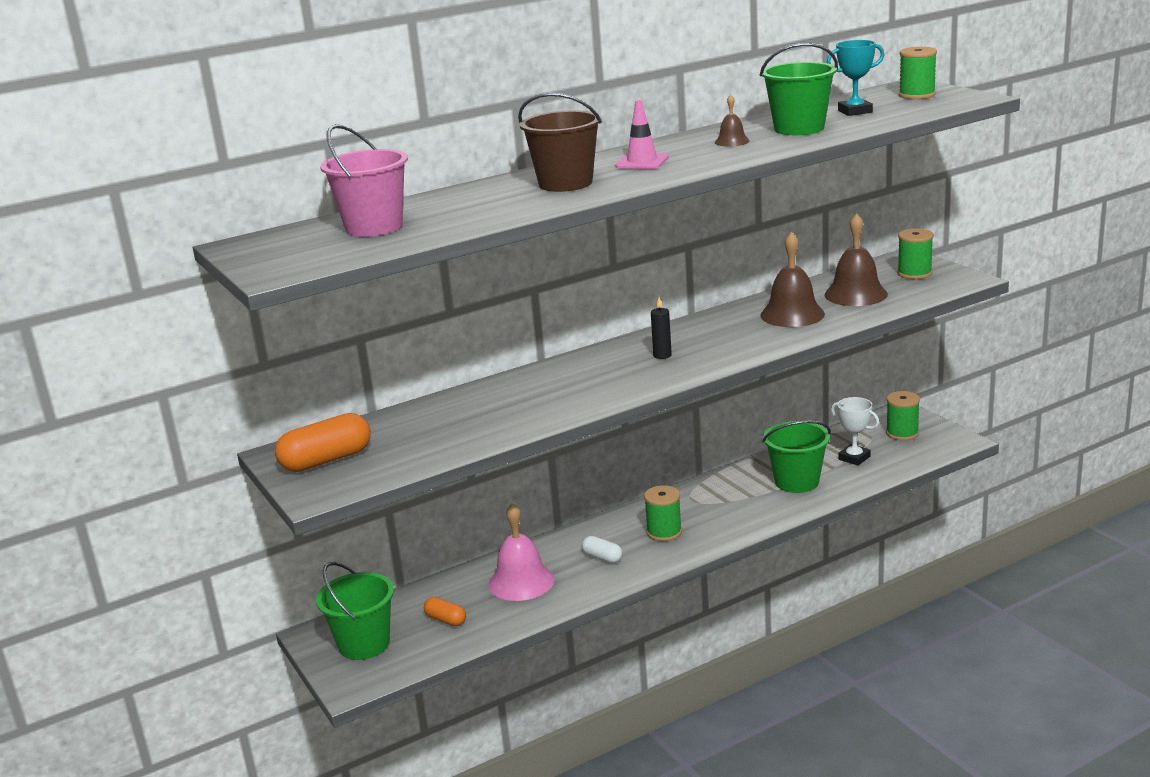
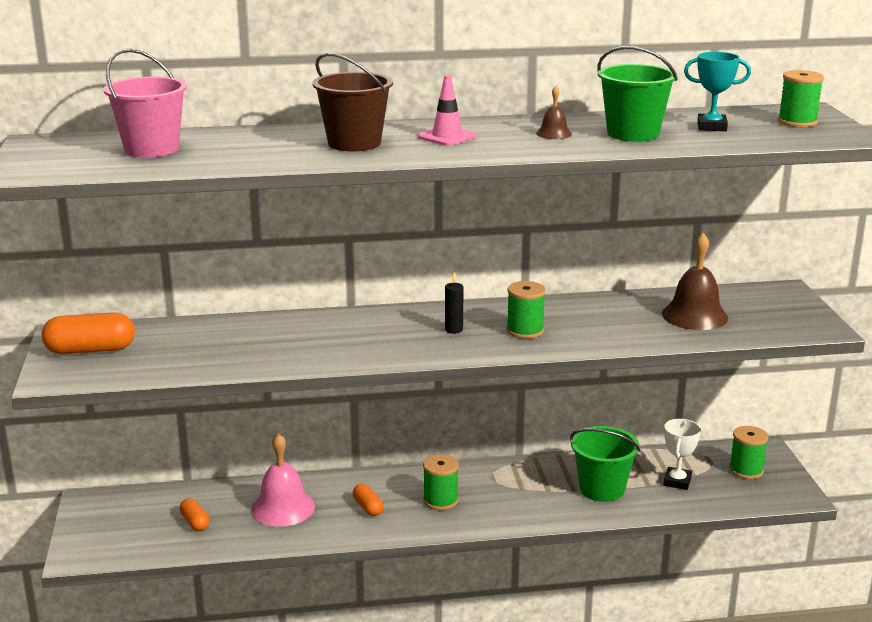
camera: 20 degrees right, 0 degrees up
(364, 644) = (116, 522): green bucket -> none
(602, 557) = (368, 507): white capsule -> orange capsule
(792, 314) = (612, 320): brown bell -> none
(854, 458) = (677, 481): white trophy -> white trophy turned 45 degrees clockwise
(914, 273) = (775, 309): green spool -> green spool (525, 331)

